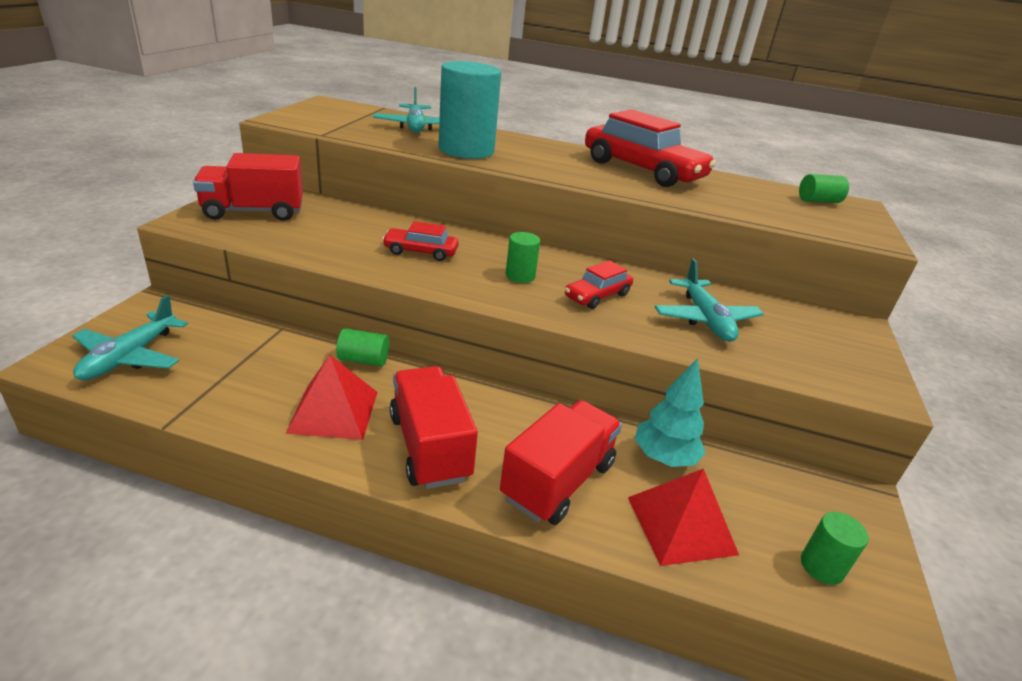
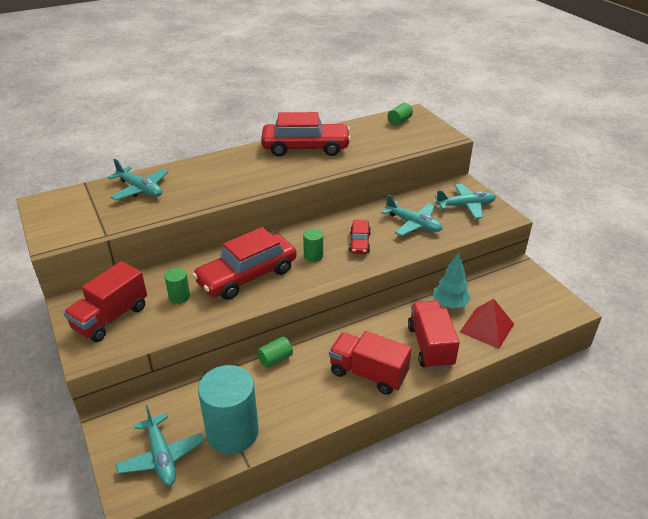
camera: 40 degrees left, 5 degrees up
(334, 411) = (306, 393): red pyramid -> none
(420, 252) = (247, 276): red car -> red car, size x2.01
(466, 150) = (204, 191): turquoise cylinder -> turquoise cylinder (232, 432)
(821, 566) = (538, 307): green cylinder -> green cylinder (179, 297)
(825, 345) = (466, 206): none -> turquoise plane

